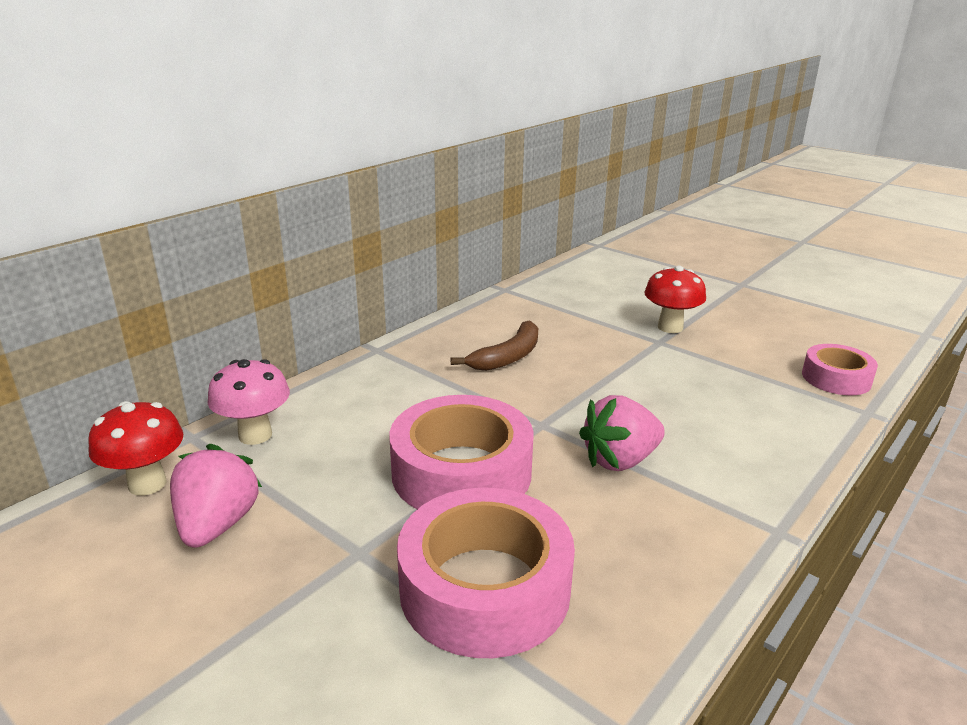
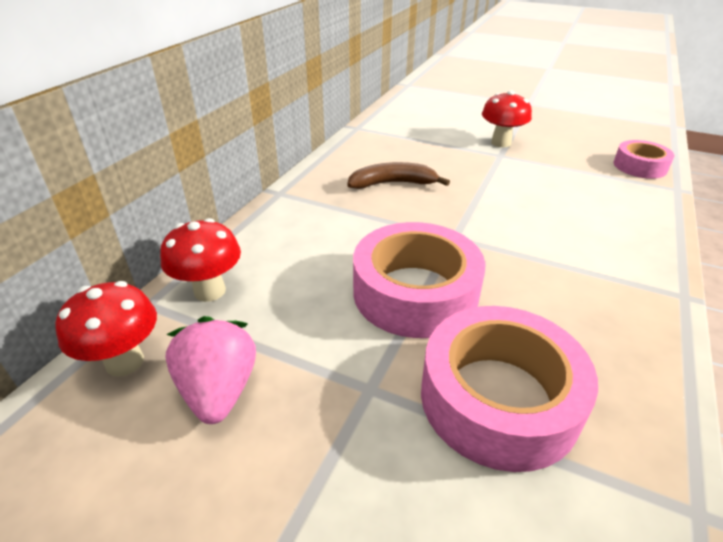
camera: 15 degrees left, 10 degrees up
(255, 435) = (210, 291): pink mushroom -> red mushroom
(508, 356) = (393, 183): brown banana -> brown banana turned 120 degrees counterclockwise
(620, 460) = (533, 258): pink strawberry -> none

